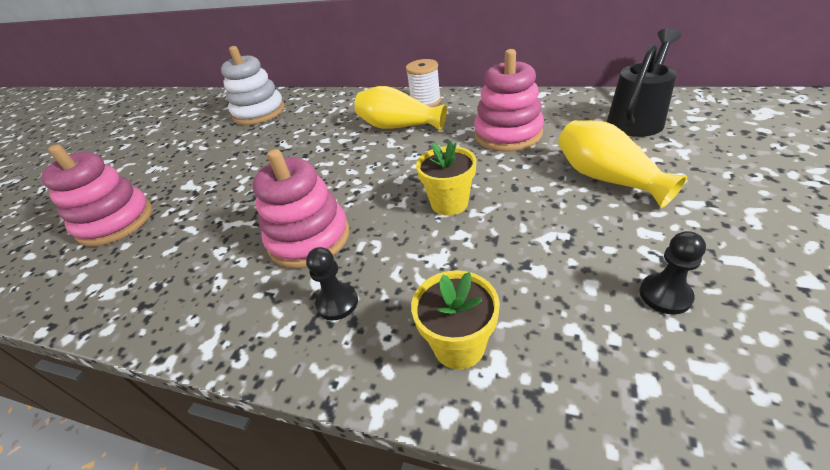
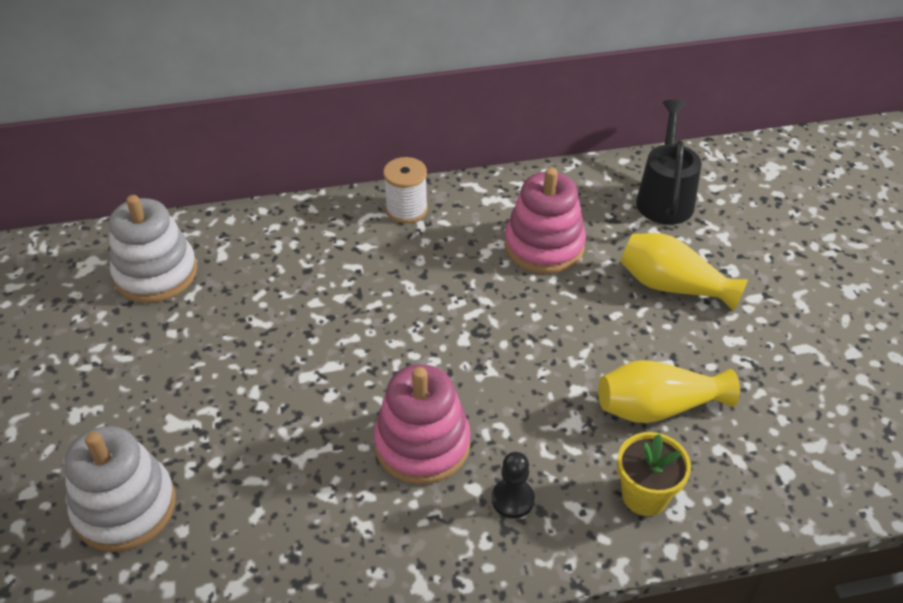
camera: 35 degrees left, 5 degrees up
(116, 222) = (125, 507): pink stacking toy -> white stacking toy
(399, 126) = (401, 259): yellow vase -> yellow vase (657, 407)
(449, 203) = (542, 357): yellow flower pot -> none
(665, 295) = (768, 397): black pawn -> none

